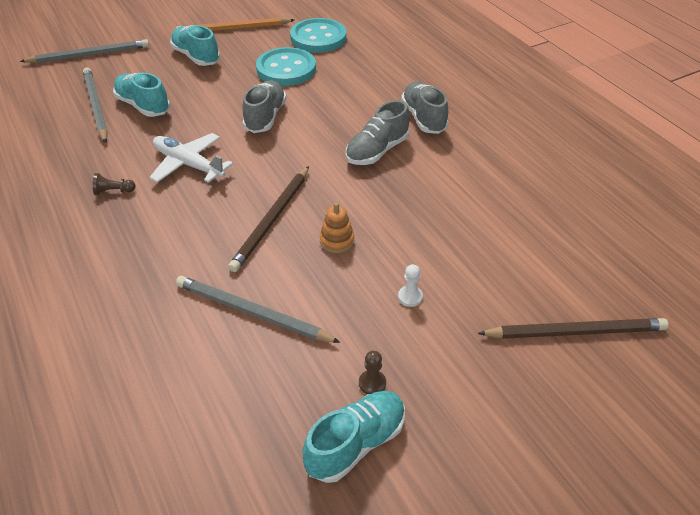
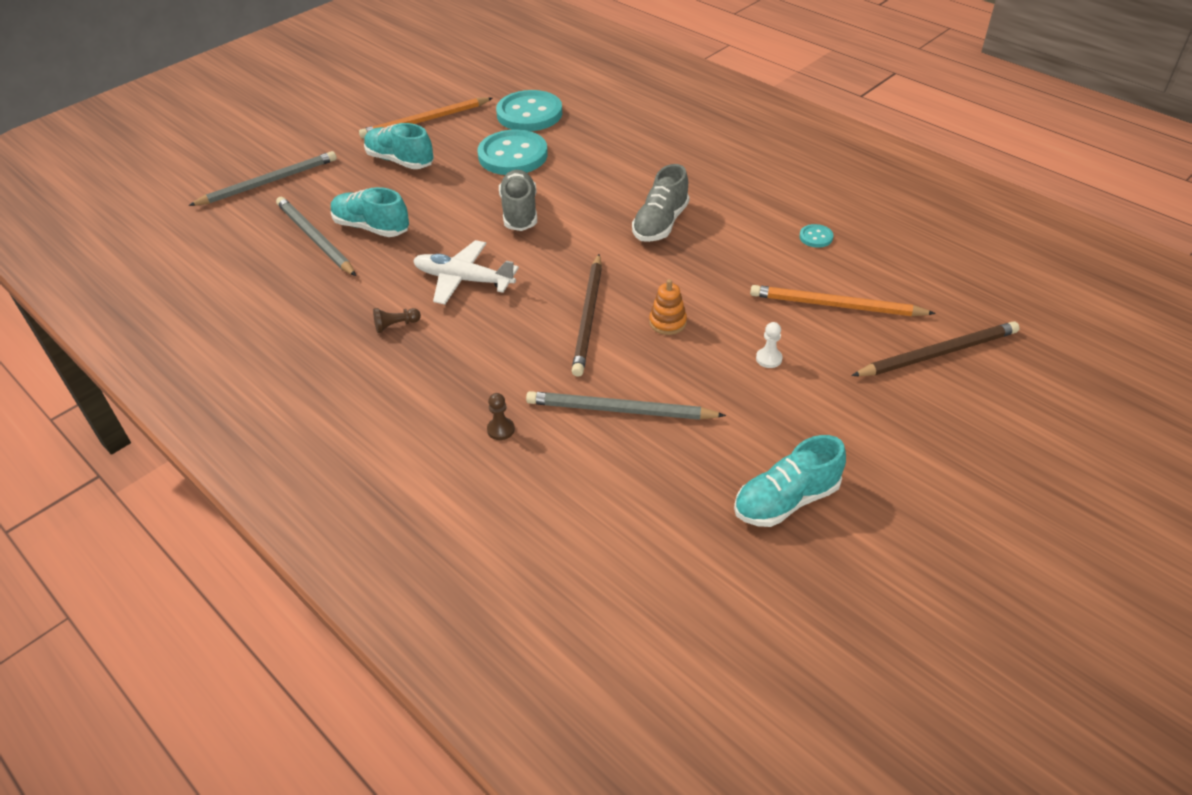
camera: 15 degrees left, 0 degrees up
(356, 443) = (786, 500): turquoise shoe -> turquoise shoe turned 150 degrees counterclockwise
(372, 383) = (773, 445): brown pawn -> brown pawn (501, 429)
(423, 118) = (691, 180): grey shoe -> none
(497, 260) = (835, 305): none -> orange pencil
(510, 192) = (816, 237): none -> turquoise button

